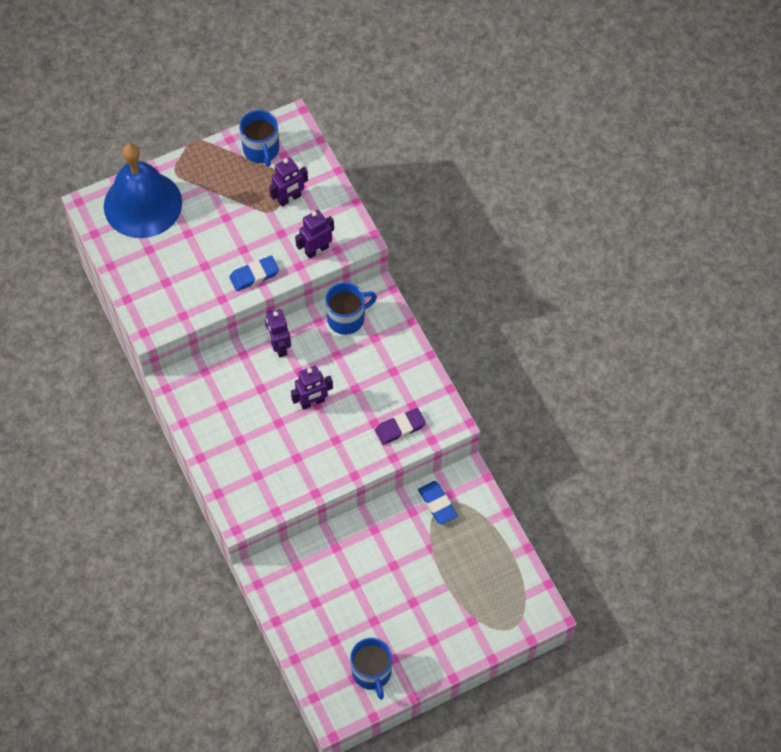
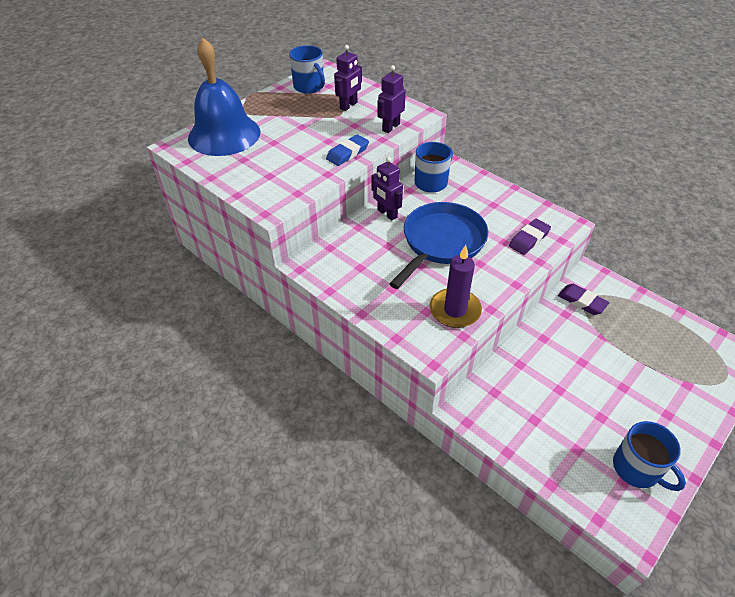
camera: 20 degrees left, 15 degrees down
(283, 483) = (455, 310): none -> purple candle
(312, 402) = (441, 242): purple robot -> blue pan
(437, 504) = (582, 301): blue eraser -> purple eraser

